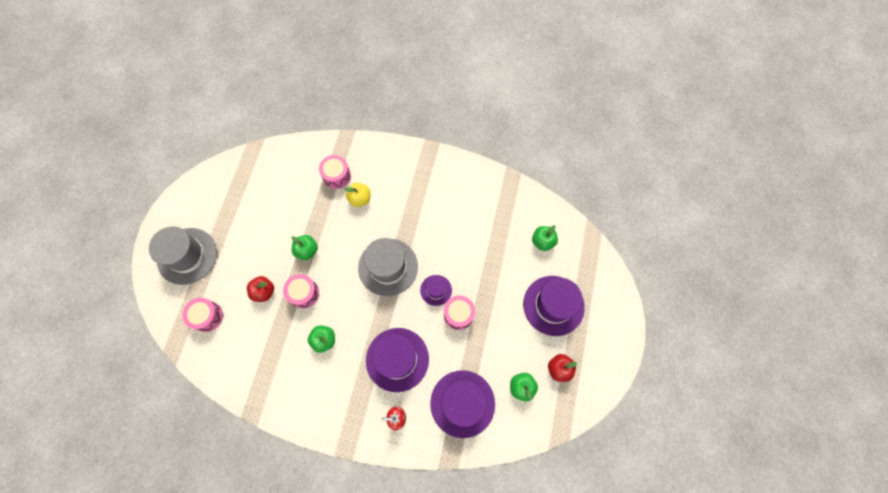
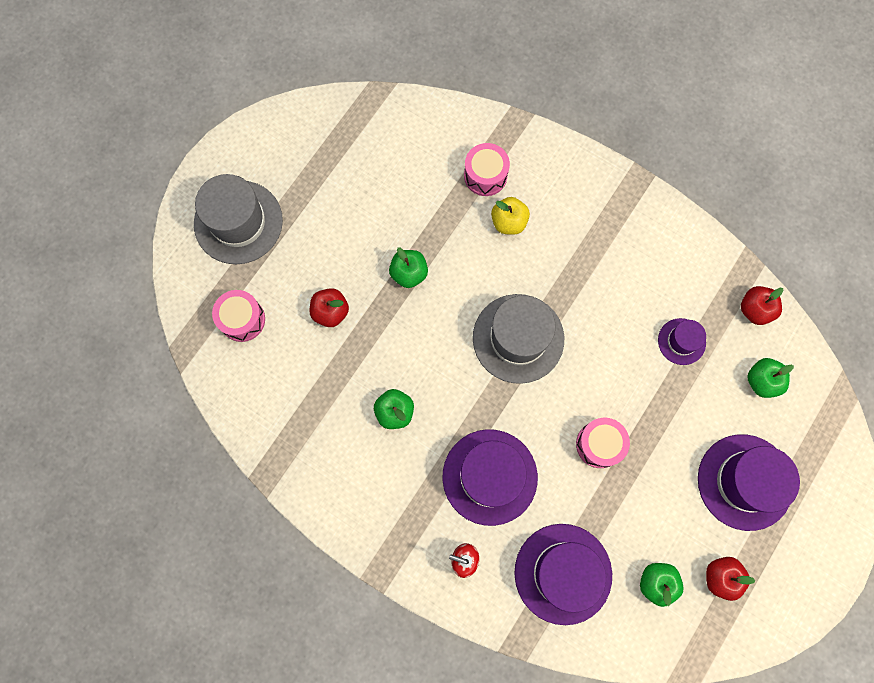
camera: 20 degrees right, 5 degrees up
(304, 293) = (386, 334): pink drum -> none
(436, 290) = (577, 397): purple hat -> purple hat (681, 341)
(524, 201) = (755, 310): none -> red apple

